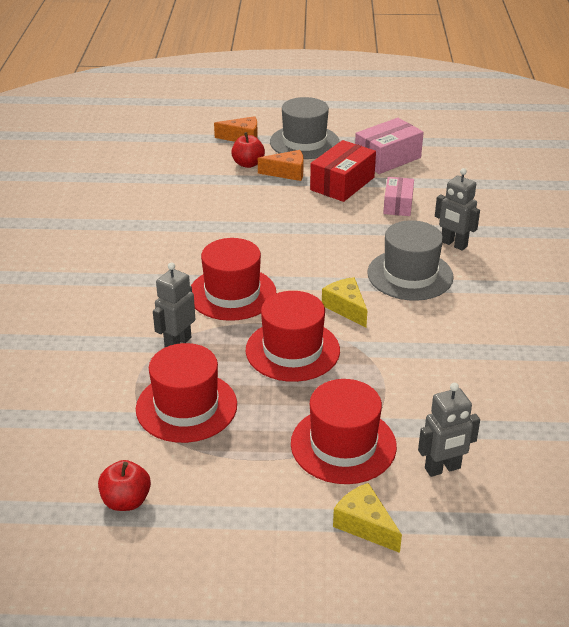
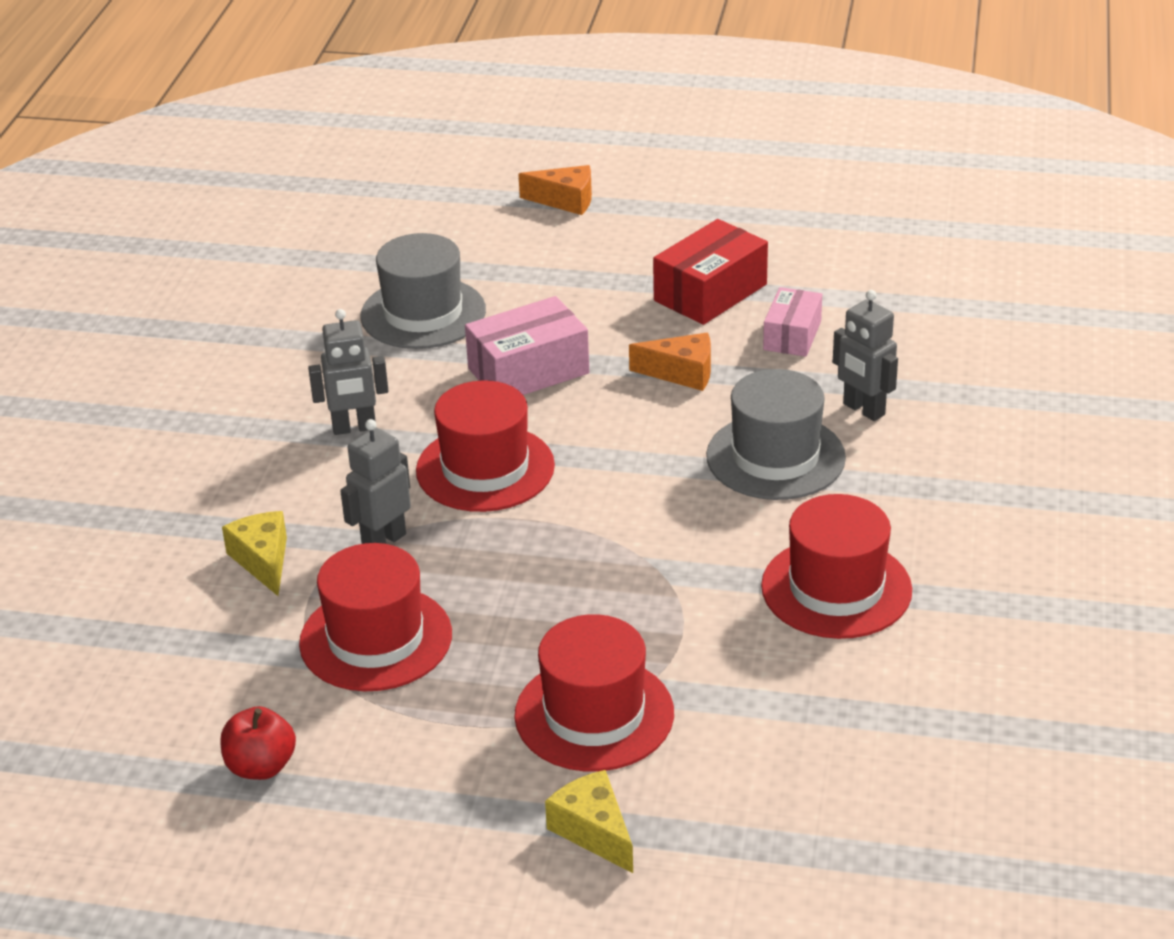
camera: 10 degrees right, 0 degrees up
(248, 164) = (563, 248): red apple -> none
(287, 173) = (624, 268): orange cheese -> orange cheese (681, 373)
(292, 350) = (556, 565): red hat -> red hat (836, 588)
(304, 142) = (667, 214): grey hat -> grey hat (423, 313)
(346, 308) = (657, 504): yellow cheese -> yellow cheese (263, 560)
(387, 158) = (799, 251): pink box -> pink box (528, 371)
(442, 469) = (733, 762): grey robot -> grey robot (354, 428)

